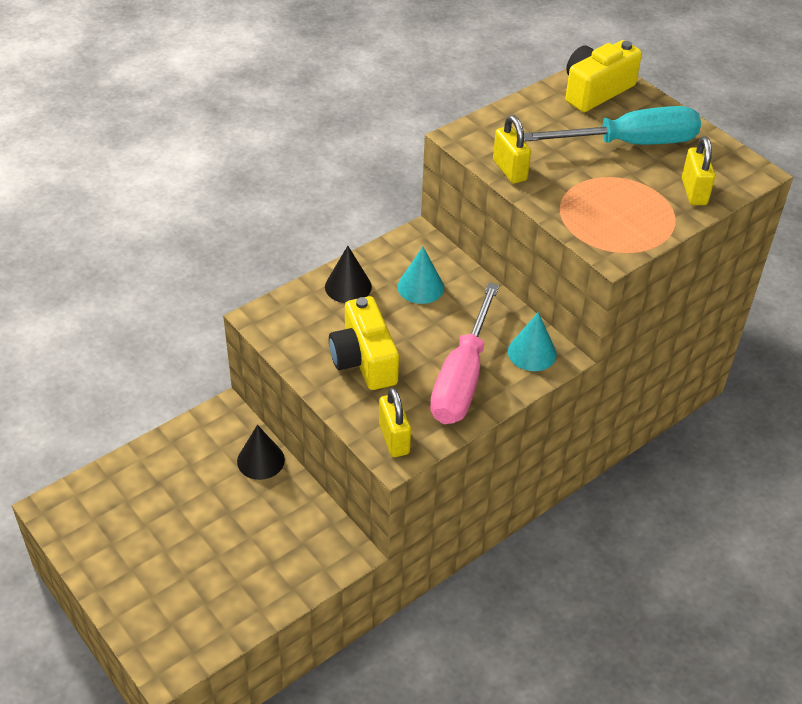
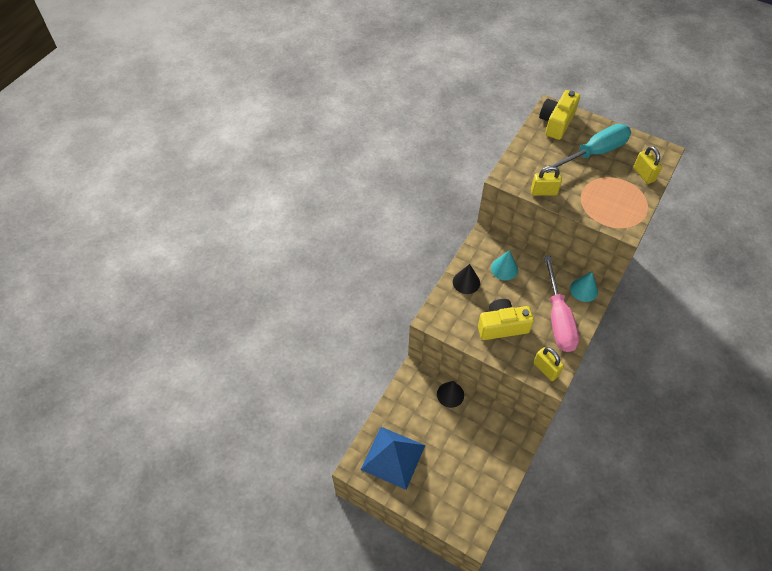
camera: 20 degrees left, 10 degrees up
(116, 513) = (393, 457): none -> blue pyramid
(364, 360) = (502, 326): yellow camera -> yellow camera turned 120 degrees clockwise
(509, 170) = (543, 192): yellow padlock -> yellow padlock turned 45 degrees counterclockwise

